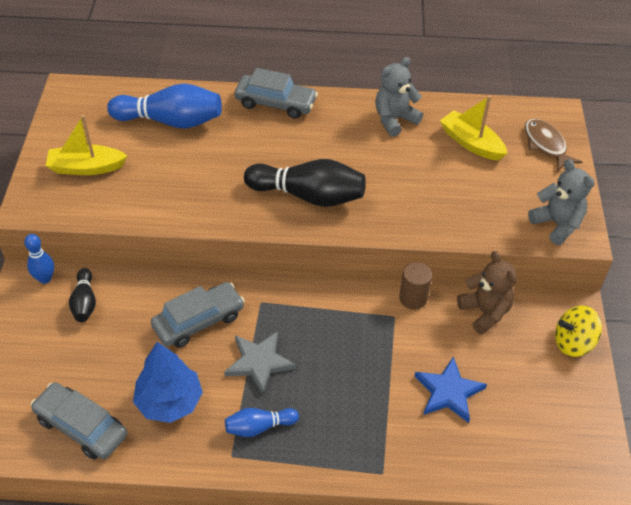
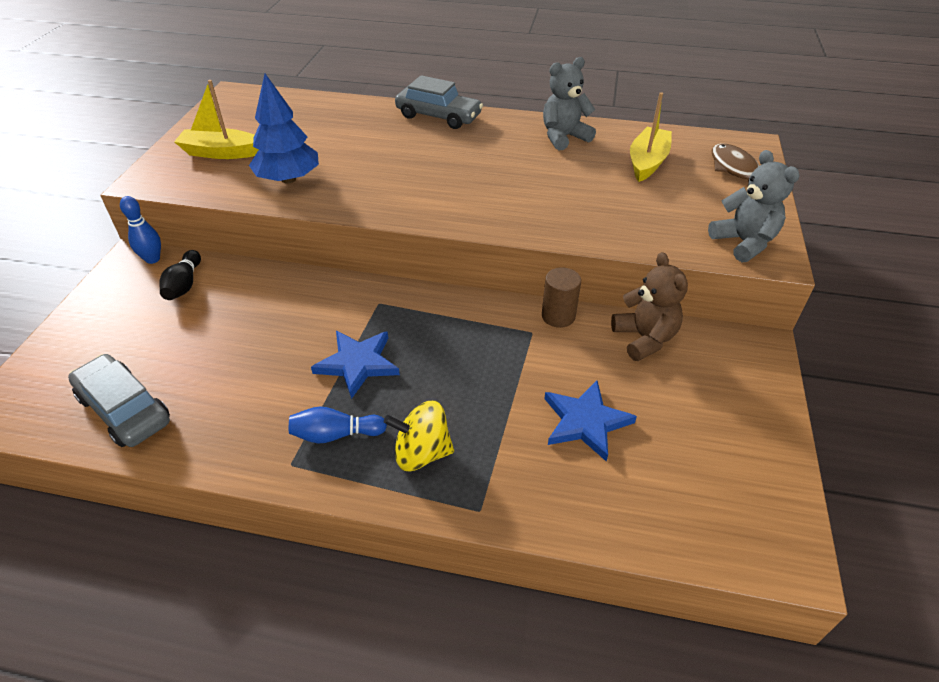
camera: 10 degrees right, 5 degrees down
(169, 402) = (238, 394): blue tree -> blue tree (288, 179)
(171, 121) = (324, 123): blue bowling pin -> none
(199, 321) = (302, 314): grey car -> none
(259, 362) = (357, 364): grey star -> blue star
(308, 196) = (451, 193): black bowling pin -> none
(471, 143) = (647, 162): yellow boat -> yellow boat turned 60 degrees clockwise
(573, 342) = (755, 383): yellow spinning top -> yellow spinning top (421, 453)

